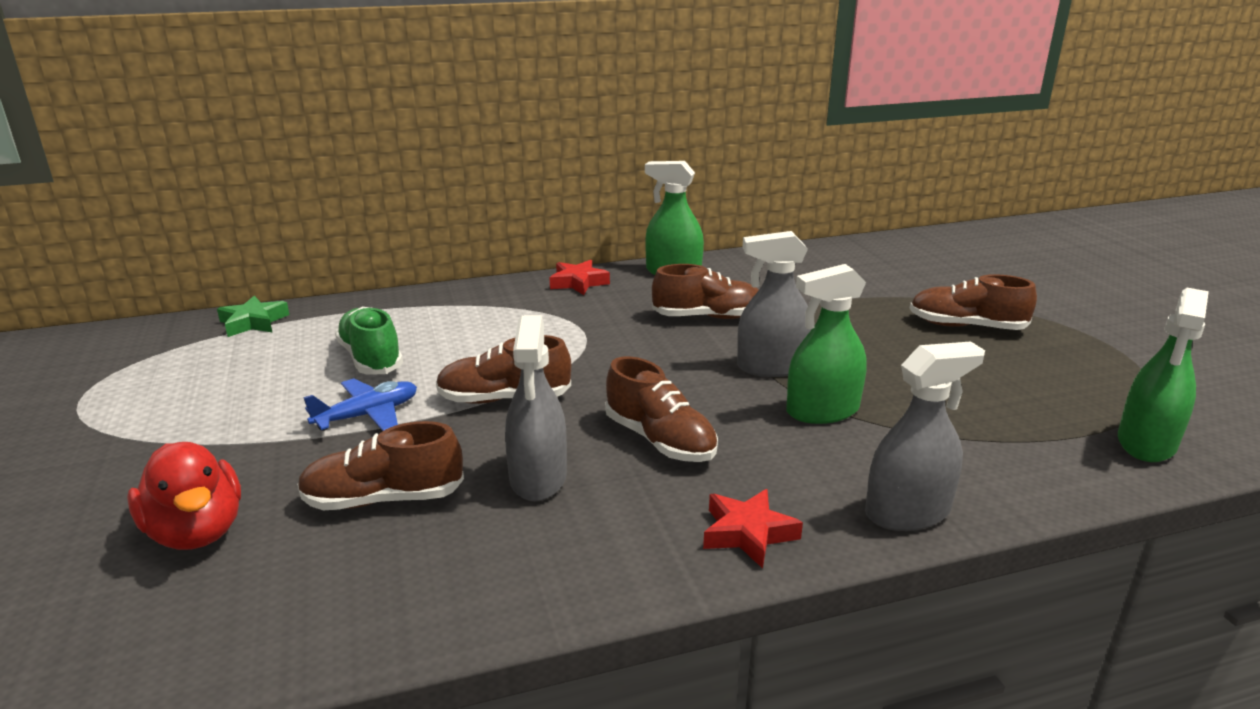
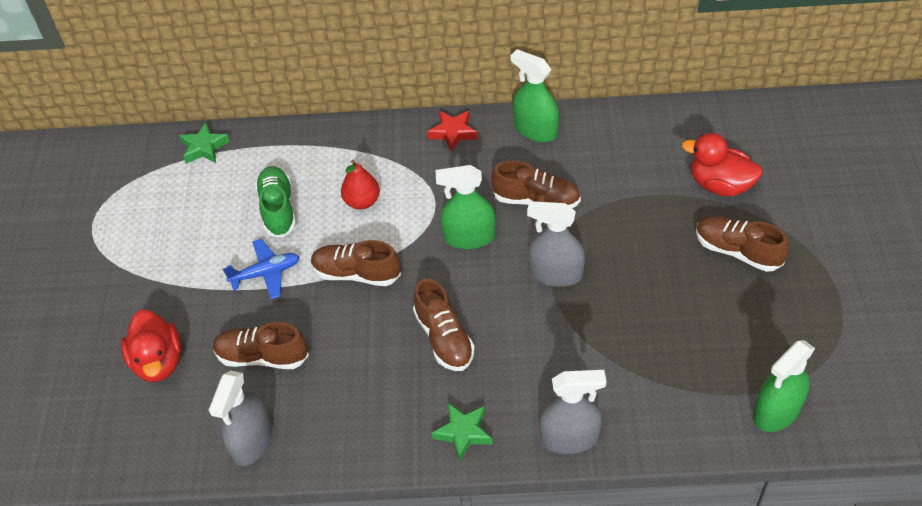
camera: 20 degrees right, 25 degrees up
(487, 340) = (362, 201): none -> red pear
(538, 477) = (356, 357): grey spray bottle -> grey spray bottle (252, 441)
(748, 533) = (463, 433): red star -> green star
(822, 411) = (567, 330): green spray bottle -> green spray bottle (469, 237)
(903, 286) = (720, 185): none -> red duck

